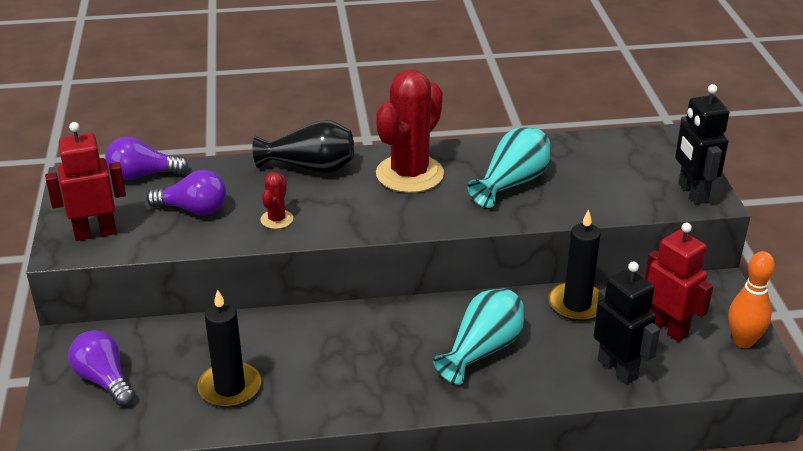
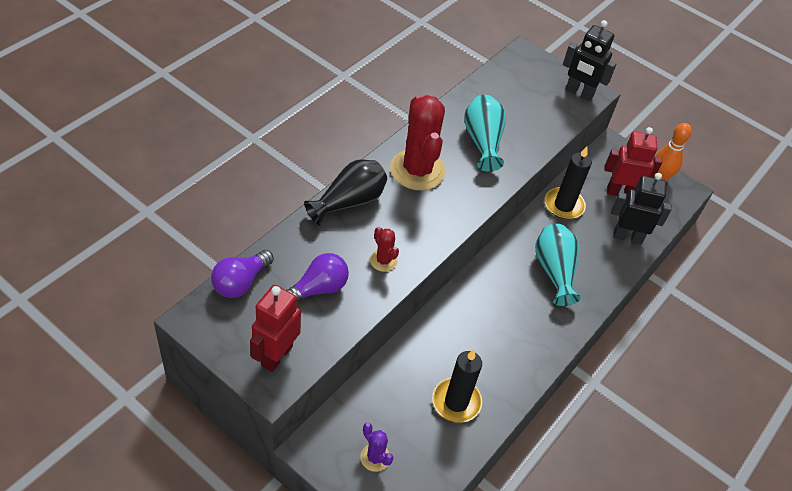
camera: 50 degrees left, 15 degrees up
(104, 380) = (375, 457): purple light bulb -> purple cactus

